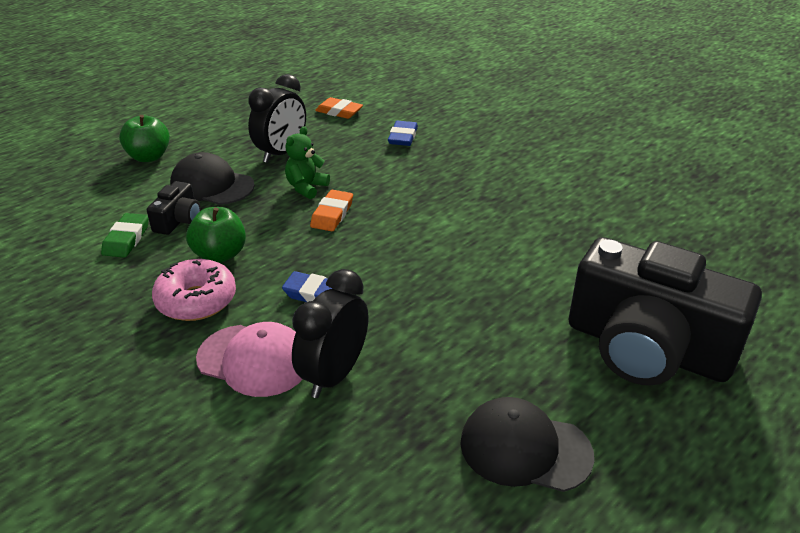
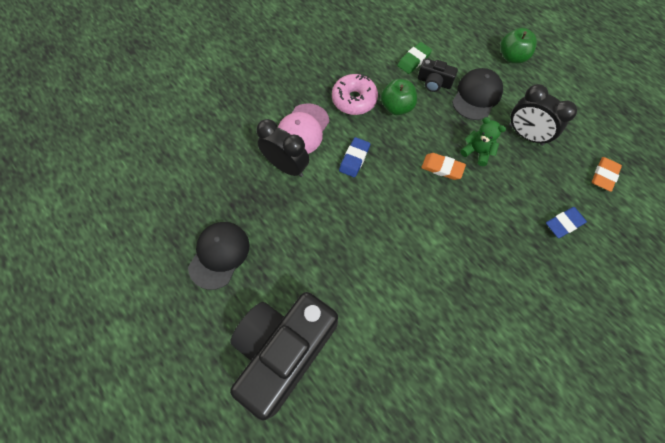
camera: 95 degrees right, 30 degrees up
(126, 239) = (414, 60): green eraser -> green eraser turned 60 degrees counterclockwise
(403, 137) = (564, 223): blue eraser -> blue eraser turned 45 degrees counterclockwise

